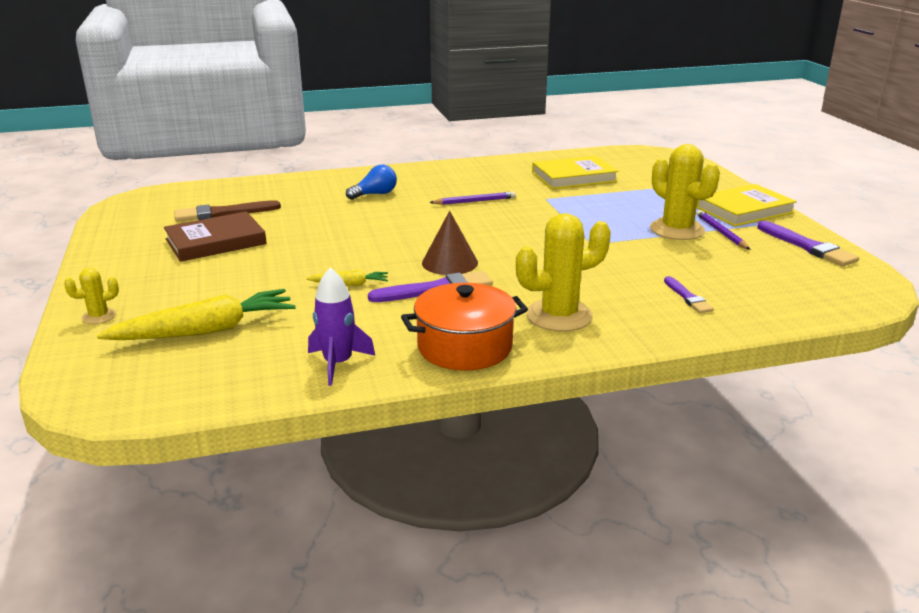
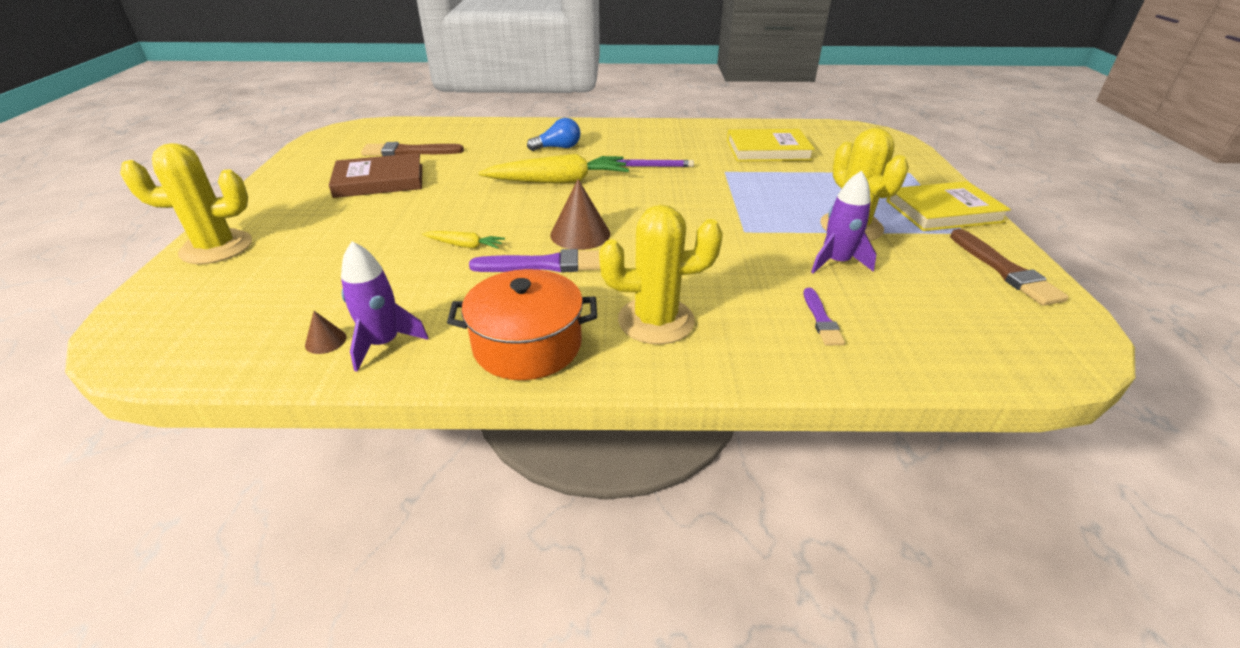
camera: 15 degrees right, 10 degrees up
(99, 316) = (216, 247): yellow cactus -> yellow cactus, size x2.04
(206, 331) = (293, 279): yellow carrot -> yellow carrot (558, 181)
(283, 369) = (325, 341): none -> brown cone
(678, 257) = (836, 262): none -> purple rocket
(721, 232) = (902, 237): purple pencil -> none
(807, 246) = (1004, 270): purple brush -> brown brush

